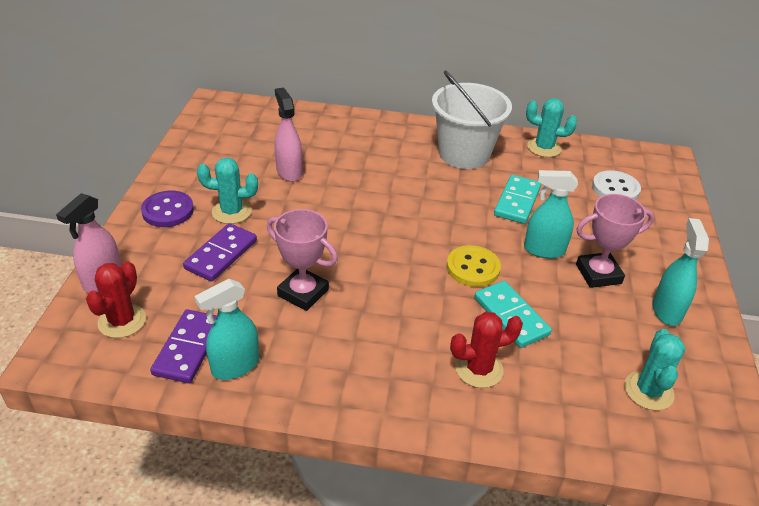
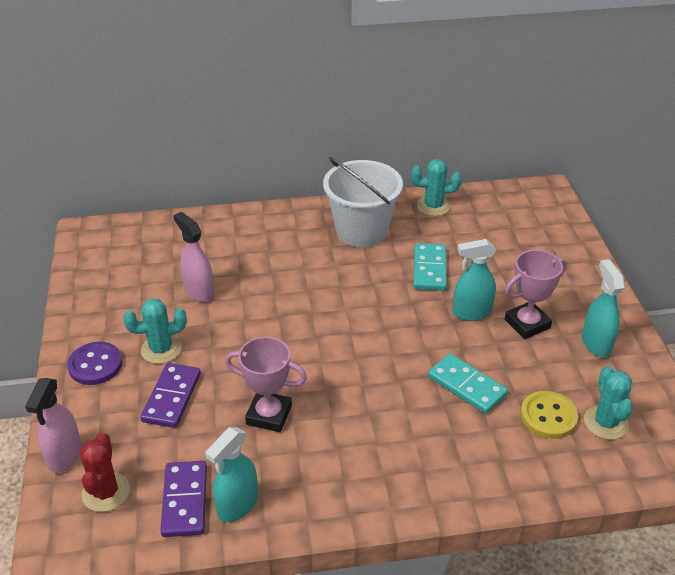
camera: 15 degrees left, 0 degrees up
(473, 268) = (415, 347): yellow button -> yellow button (548, 416)
(479, 369) = (458, 444): red cactus -> none
(615, 188) = (512, 234): white button -> none

